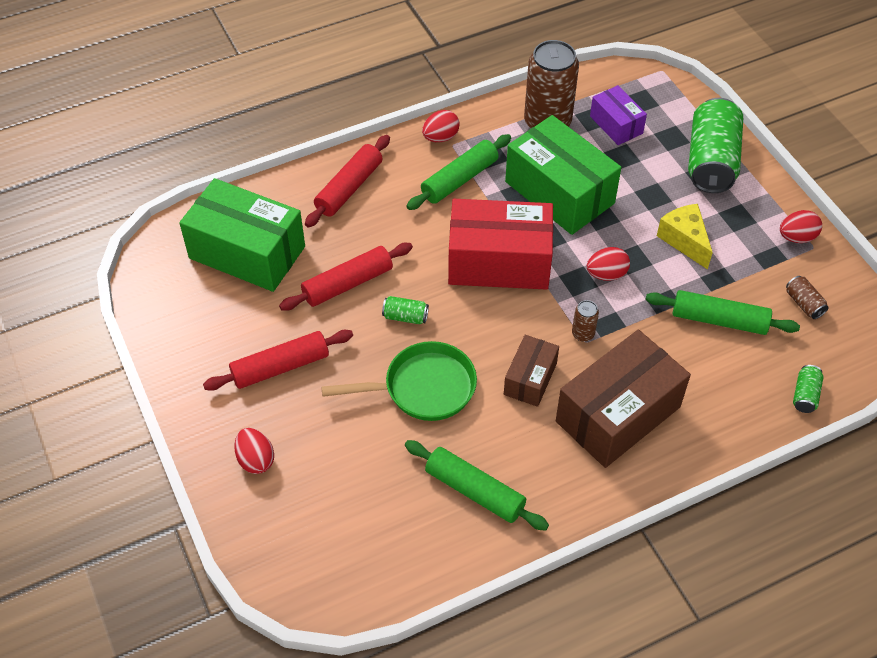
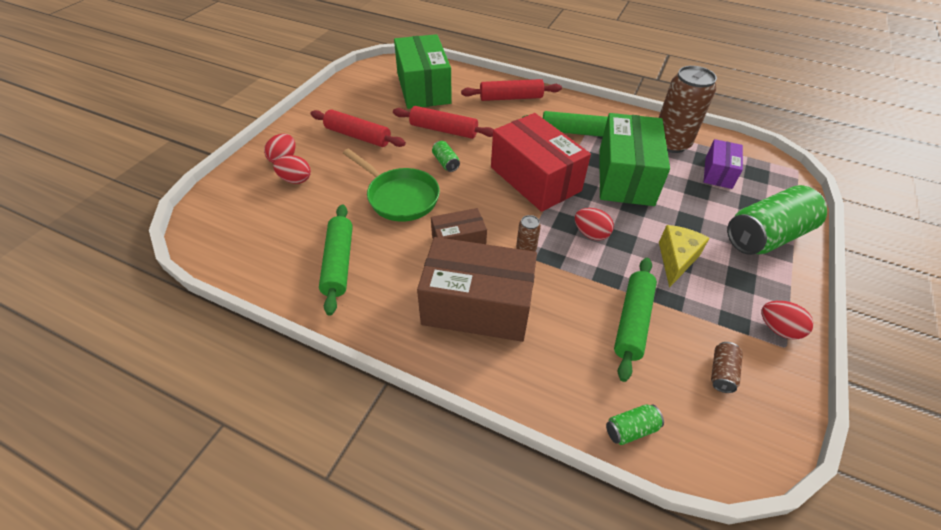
camera: 50 degrees right, 5 degrees down
(440, 137) = (593, 110): red egg -> red egg (295, 180)
(719, 320) = (632, 321): green rolling pin -> green rolling pin turned 45 degrees clockwise

